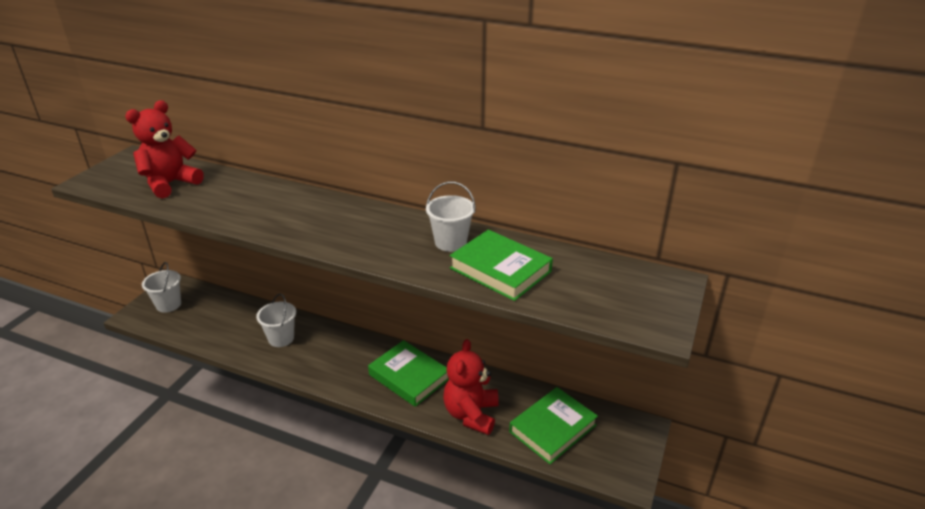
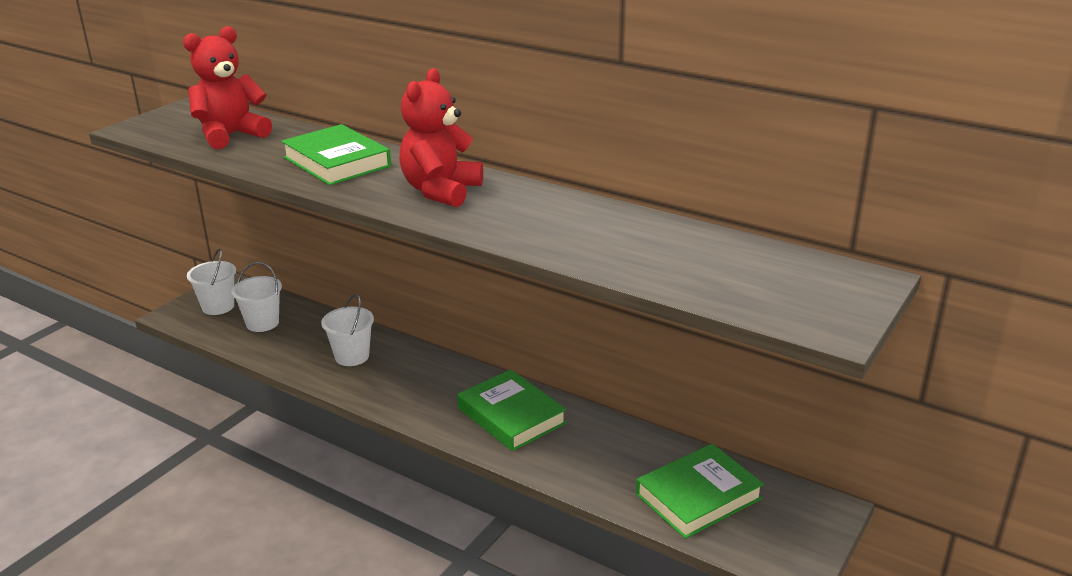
camera: 10 degrees right, 5 degrees down
(450, 242) = (569, 216): white bucket -> white bucket (262, 323)
(471, 414) = (587, 468): red teddy bear -> red teddy bear (441, 191)
(500, 270) = (628, 249): green book -> green book (337, 162)

